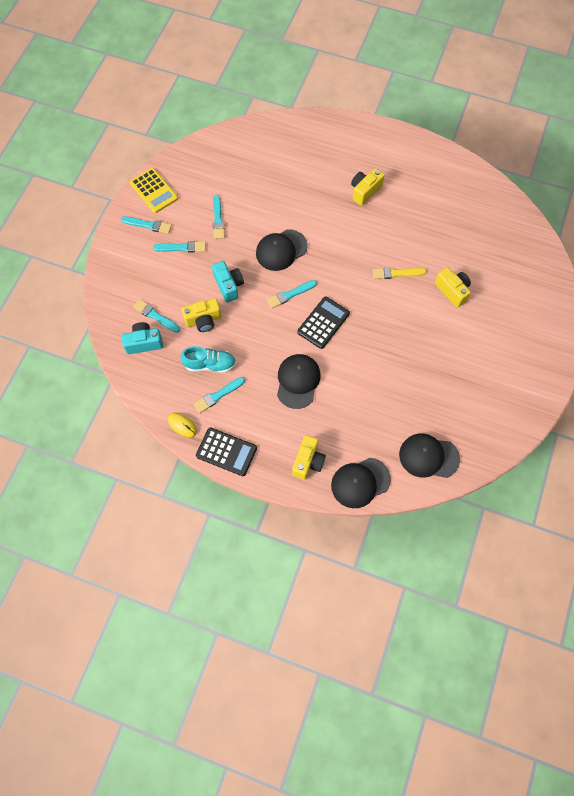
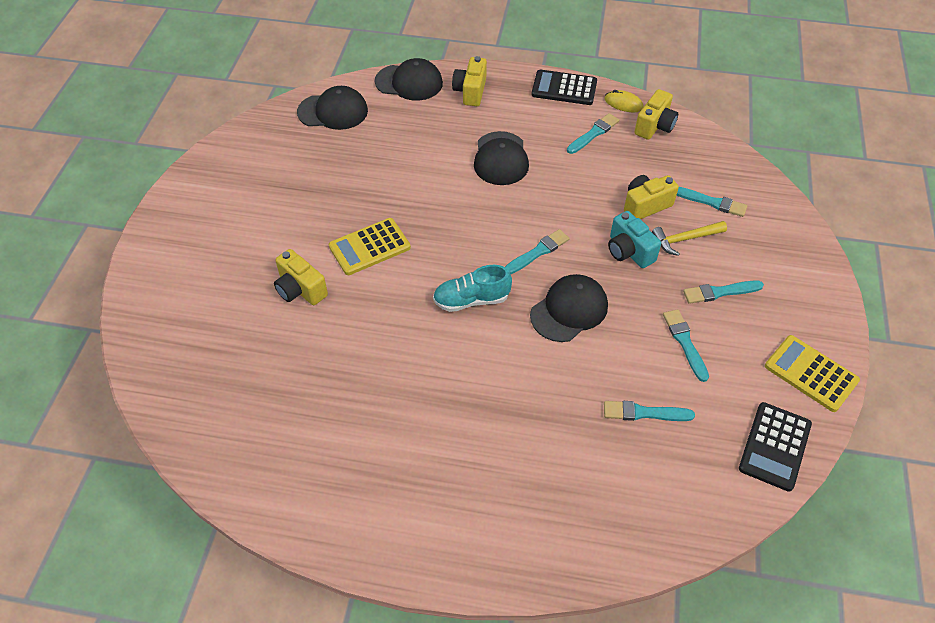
camera: 170 degrees right, 15 degrees down
(144, 343) = (710, 172): turquoise camera -> none
(148, 225) = (788, 317): turquoise brush -> turquoise brush (644, 413)
(187, 289) = (685, 239): none -> yellow hammer
(210, 364) = (616, 161): turquoise shoe -> turquoise shoe (471, 300)
(323, 323) = (482, 224): black calculator -> black calculator (774, 446)
(360, 482) = (409, 82): black cap -> black cap turned 45 degrees clockwise
(365, 191) = (453, 428): yellow camera -> yellow camera (654, 126)
(396, 273) = (386, 302): yellow brush -> none
(405, 316) = (369, 247): none -> yellow calculator

